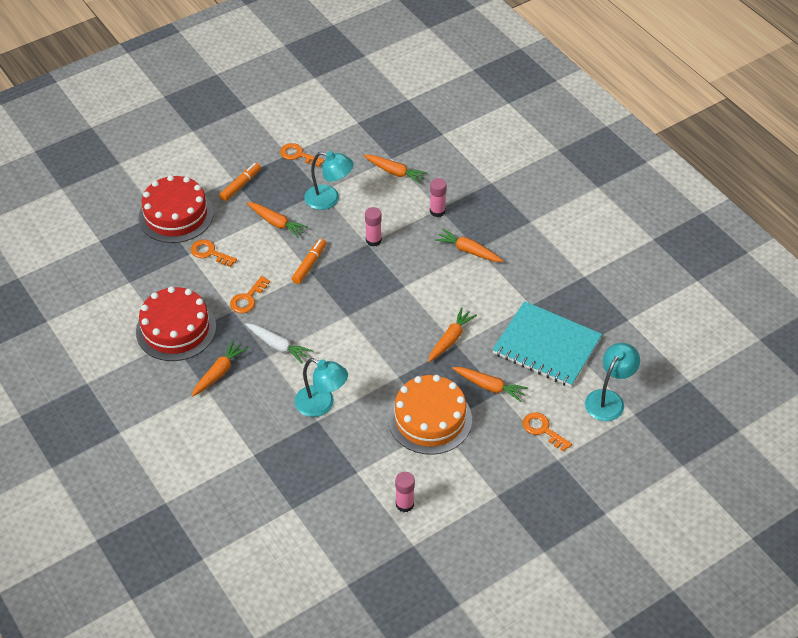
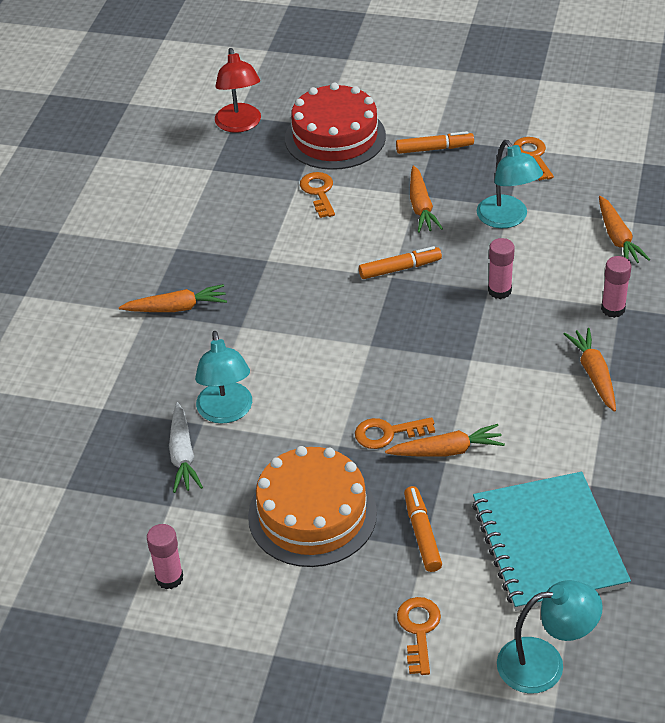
camera: 50 degrees right, 5 degrees down
(109, 245) = (240, 125): none -> red lamp
(176, 329) = (194, 240): red cake -> none
(247, 298) = (296, 259): orange key -> orange key (387, 433)
(278, 346) = (263, 324): white carrot -> white carrot (182, 455)
(489, 386) = (422, 534): orange carrot -> orange marker

